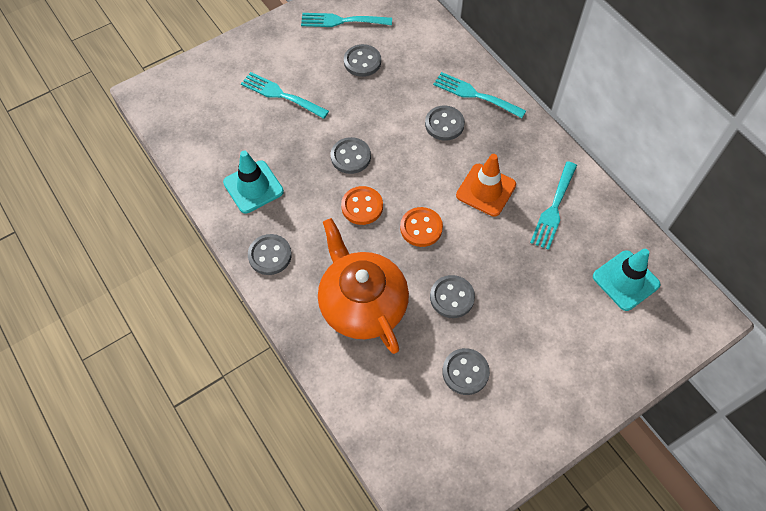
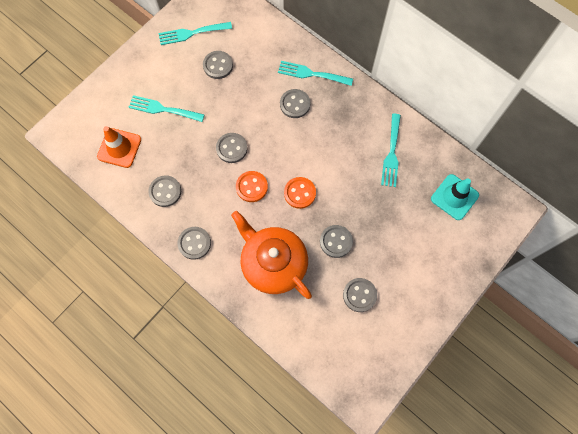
camera: 15 degrees left, 10 degrees up
(253, 187) = (165, 191): turquoise traffic cone -> grey button
(486, 190) = (339, 151): orange traffic cone -> orange traffic cone (119, 148)

